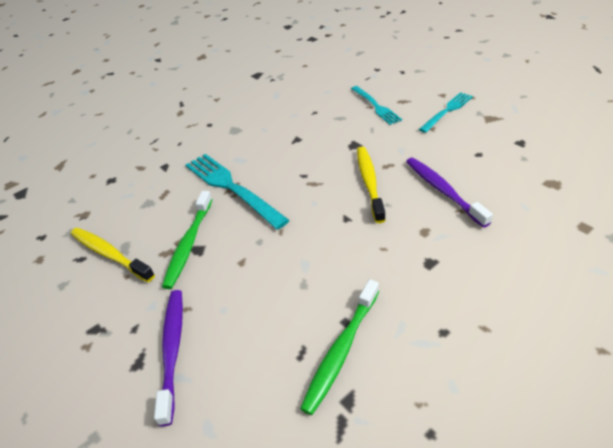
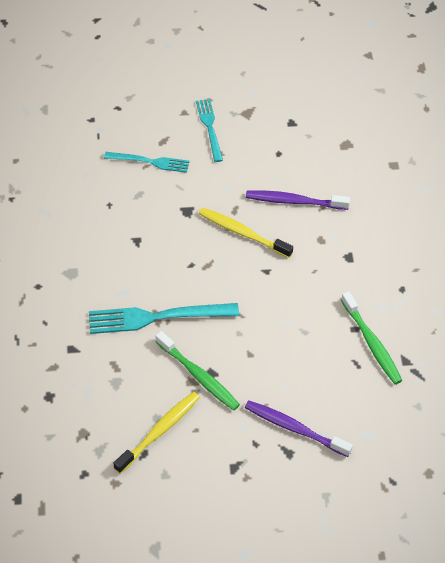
camera: 60 degrees left, 10 degrees up
(110, 254) = (159, 431): yellow toothbrush -> yellow toothbrush turned 150 degrees clockwise

